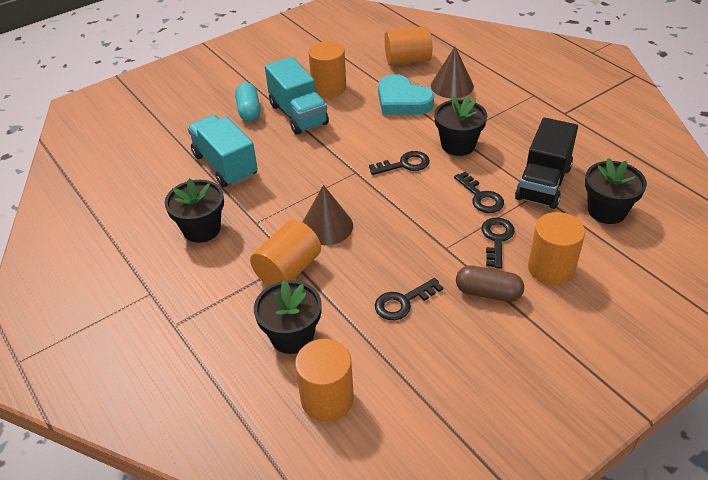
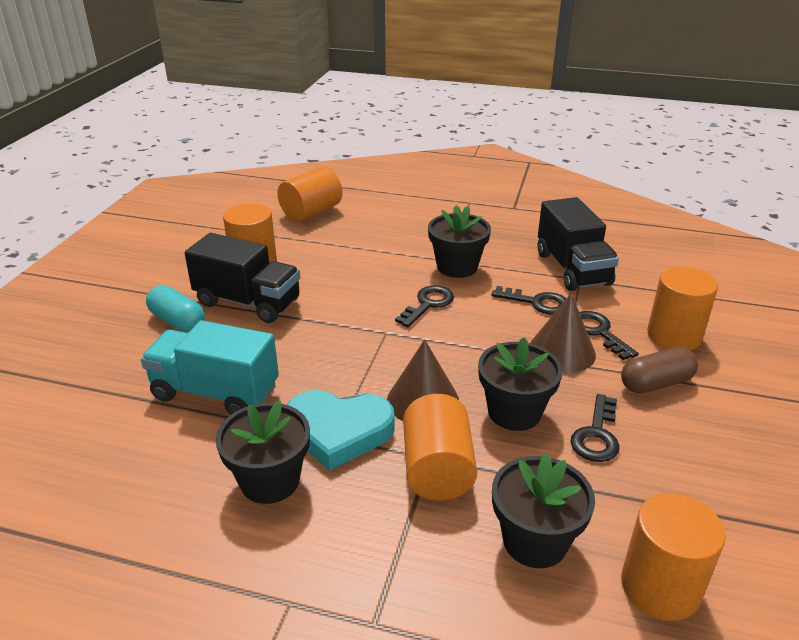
camera: 40 degrees left, 10 degrees down
(298, 114) = (248, 302): turquoise truck -> black truck
(402, 101) = (352, 249): turquoise heart -> turquoise heart (339, 431)
(452, 86) = (385, 219): brown cone -> brown cone (561, 351)
(606, 211) = (649, 269): black flower pot -> black flower pot (514, 412)

